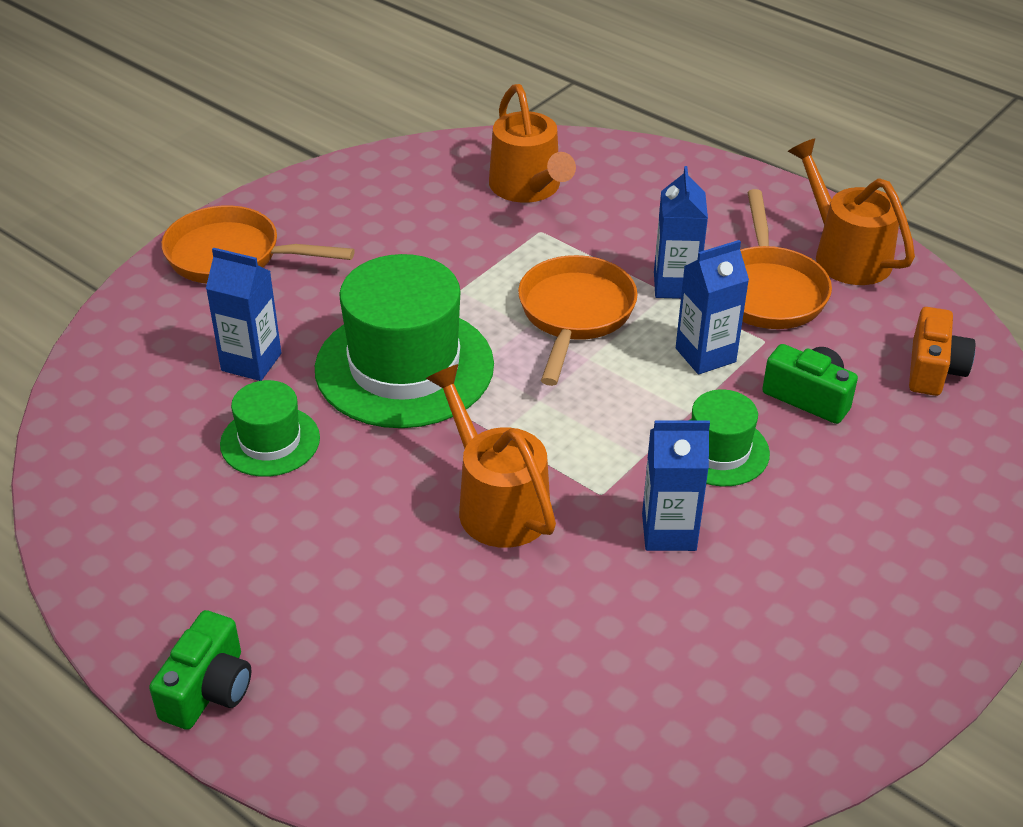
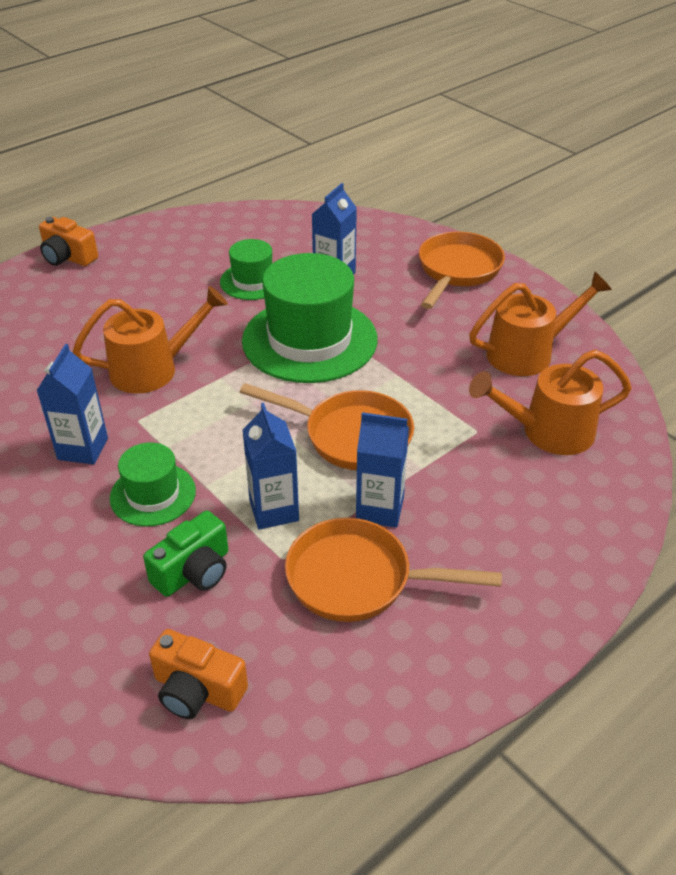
camera: 100 degrees right, 0 degrees up
(208, 689) = (68, 257): green camera -> orange camera
(844, 254) = (411, 667): orange watering can -> orange watering can (528, 353)

